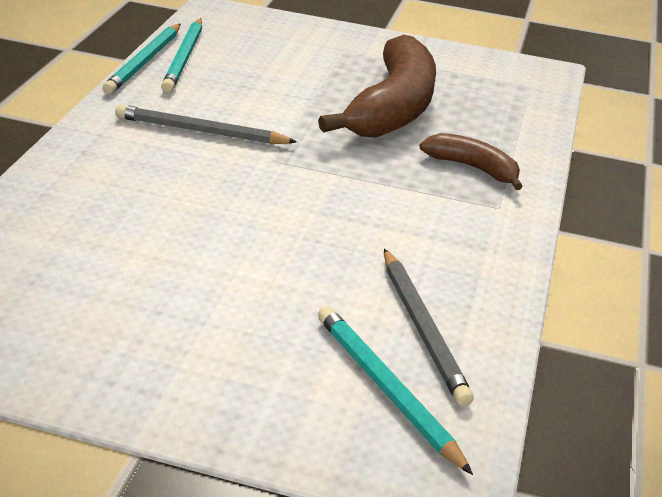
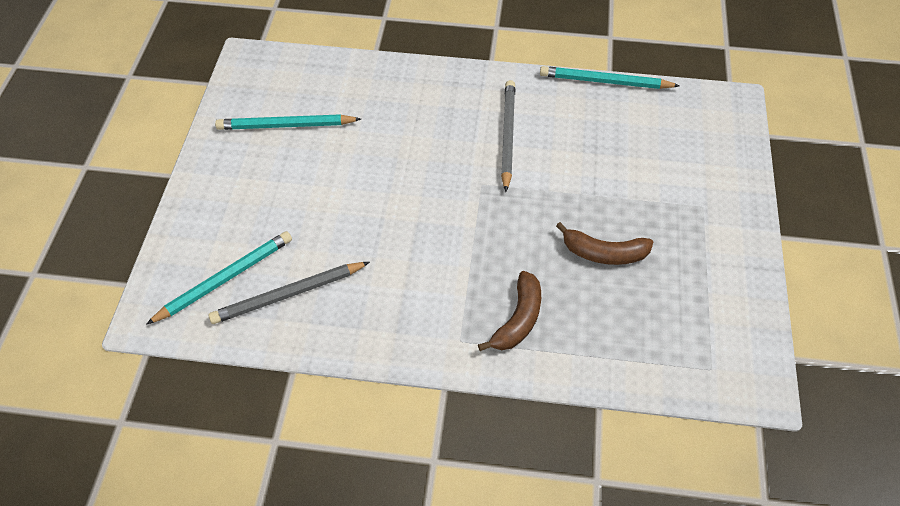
camera: 85 degrees right, 20 degrees up
(184, 58) = (625, 102): turquoise pencil -> turquoise pencil (286, 125)
(393, 108) = (604, 253): brown banana -> brown banana, size x0.51

